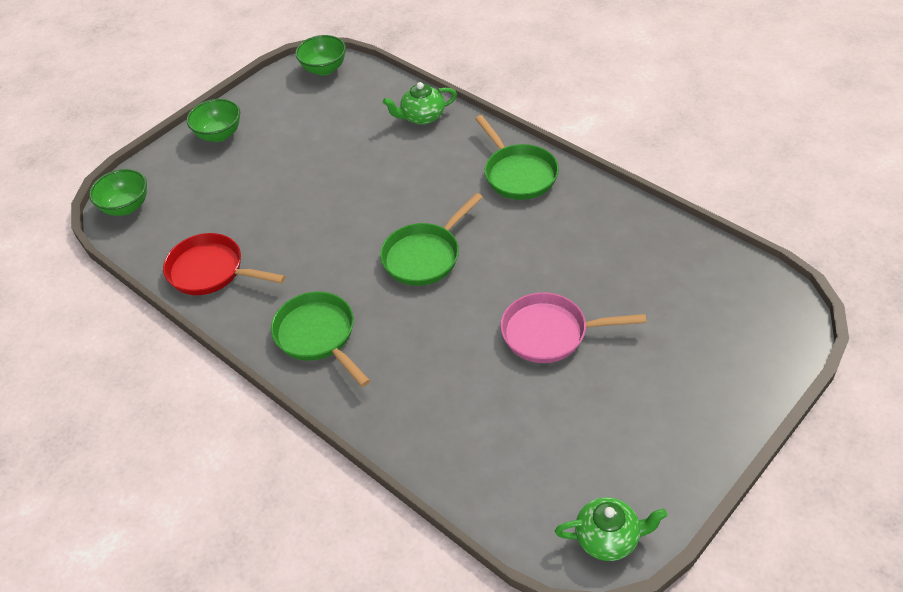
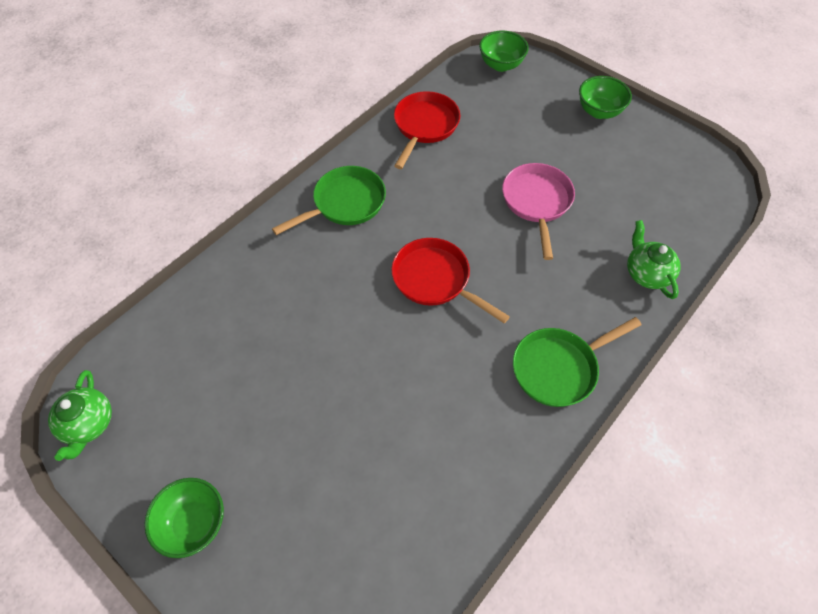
camera: 85 degrees right, 10 degrees up
(324, 69) = (715, 182): green bowl -> green bowl (194, 523)
(425, 256) = (435, 280): green pan -> red pan
(550, 333) = (324, 389): pink pan -> pink pan (537, 202)

